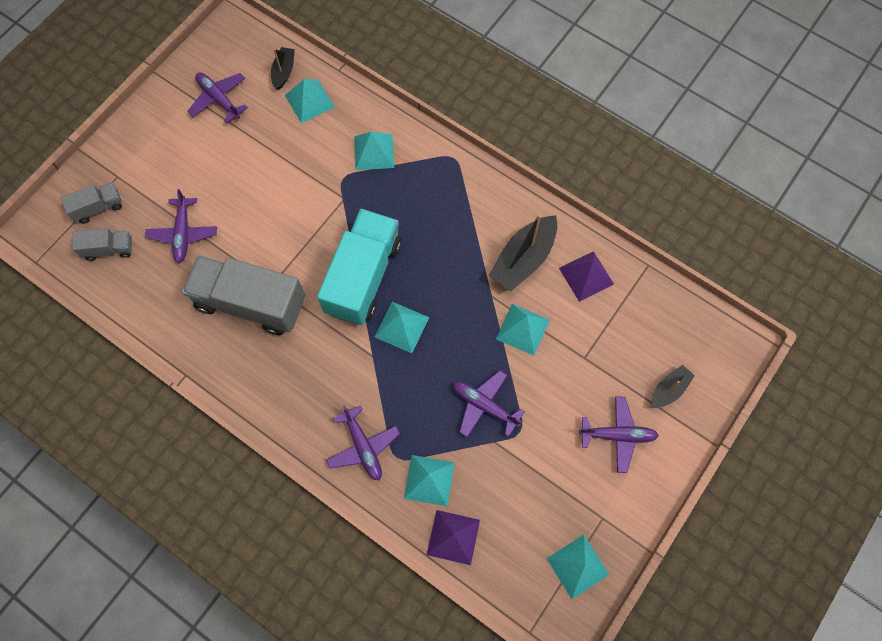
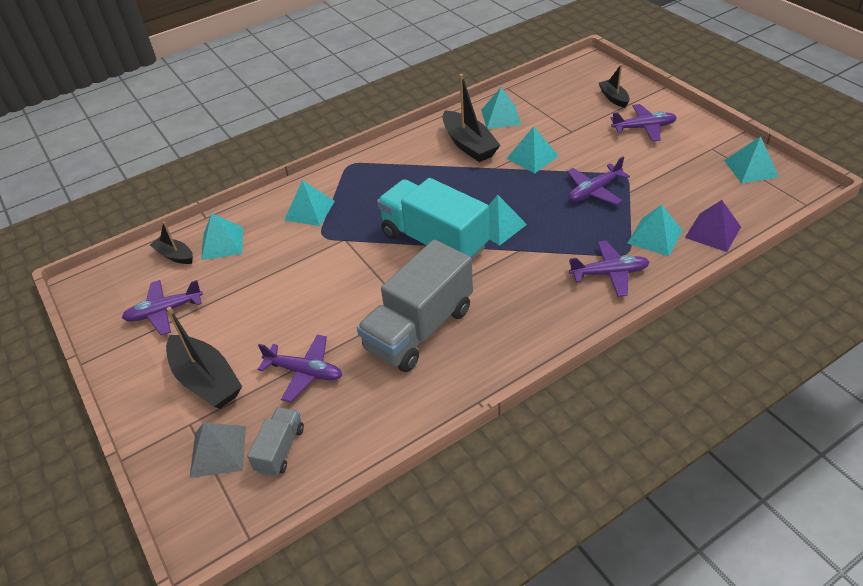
camera: 65 degrees left, 25 degrees down
(98, 208) = (218, 451): grey truck -> grey pyramid
(158, 167) = (206, 380): none -> black boat
(586, 276) = (501, 117): purple pyramid -> turquoise pyramid
(617, 435) = (643, 128): purple plane -> purple plane turned 60 degrees clockwise

